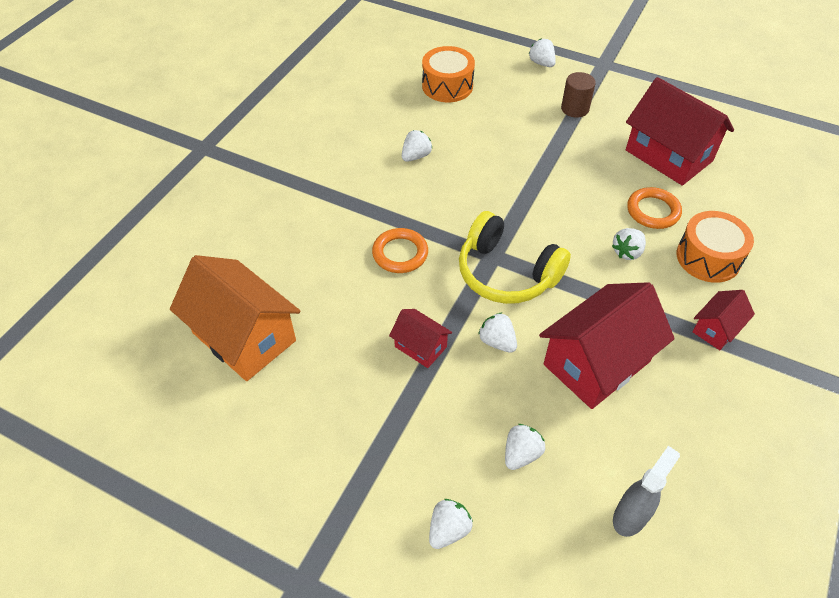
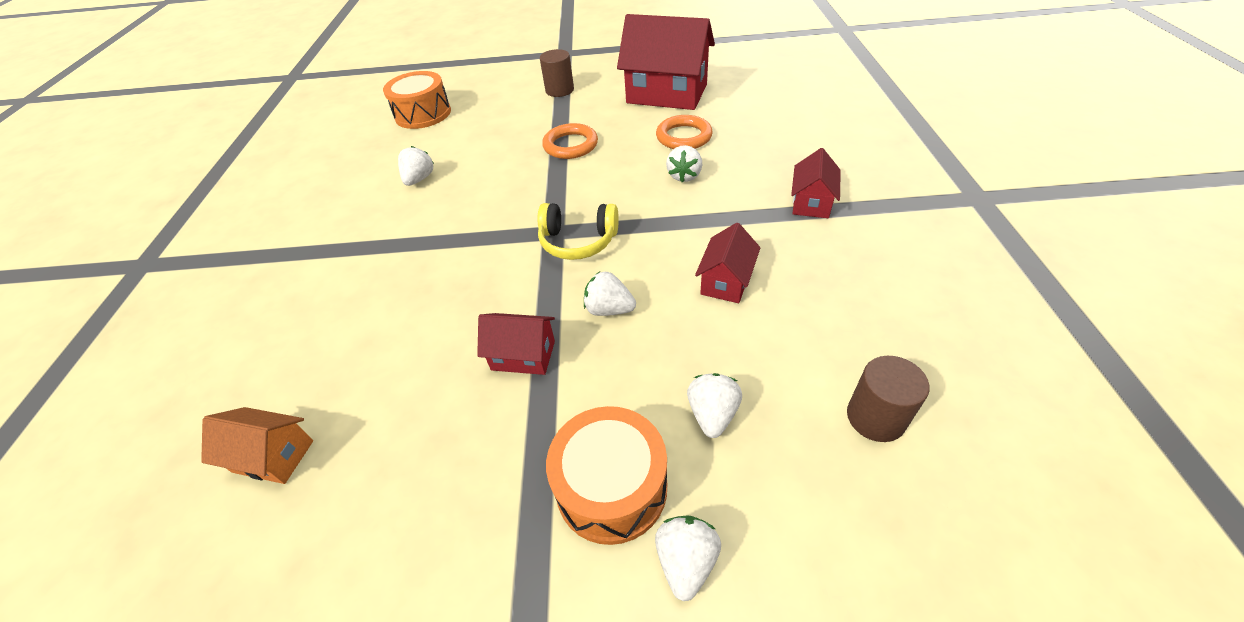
camera: 25 degrees left, 5 degrees down
(244, 337) = (273, 456): orange house -> orange house, size x0.49
(400, 253) = (447, 272): orange ring -> orange ring (570, 145)
(506, 273) = (578, 241): yellow headphones -> yellow headphones, size x0.66
(541, 63) = (507, 70): white strawberry -> none
(597, 363) = (726, 281): red house -> red house, size x0.49
(630, 516) = (875, 417): grey spray bottle -> brown cylinder
(708, 258) = (758, 152): orange drum -> orange drum (611, 487)

